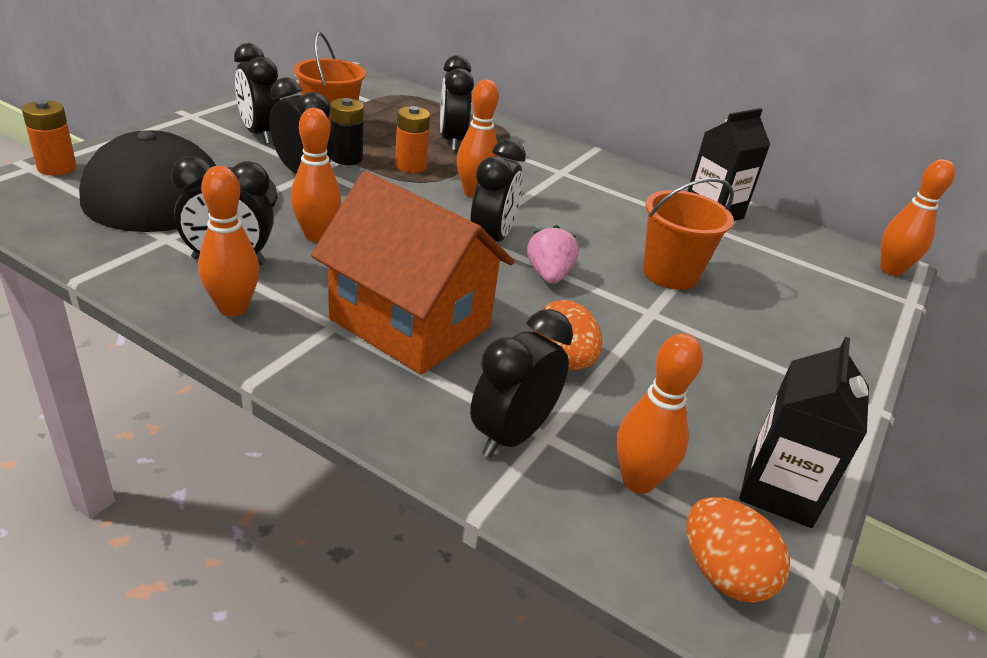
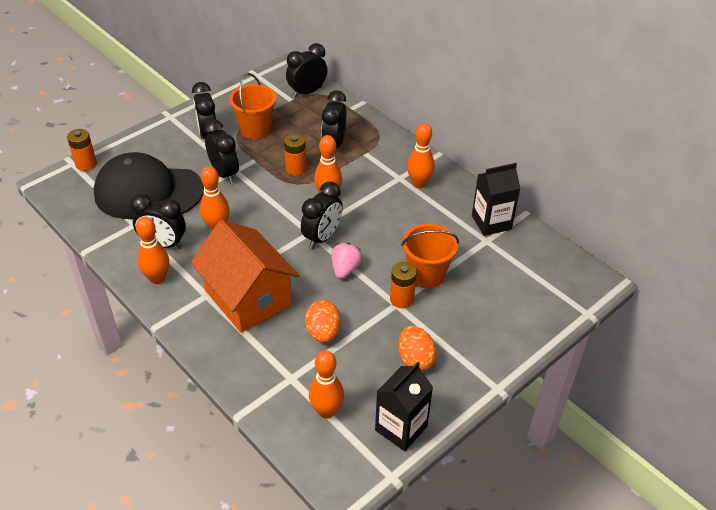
camera: 20 degrees right, 10 degrees up
(346, 158) = (256, 160): black battery -> none
(511, 435) = (273, 375): black clock -> black clock (307, 92)
(655, 306) = (401, 299): none -> orange battery
(723, 574) = (342, 465): orange egg -> orange egg (415, 359)
(891, 270) = (594, 284): orange bowling pin -> orange bowling pin (419, 184)

